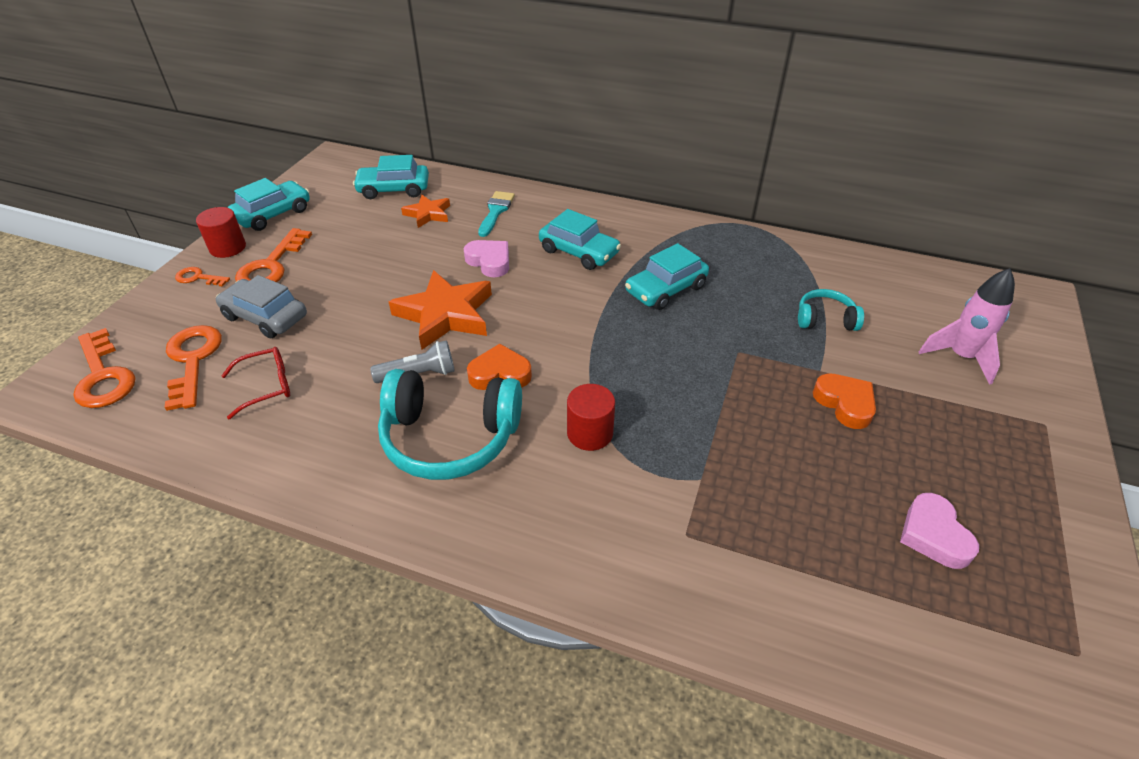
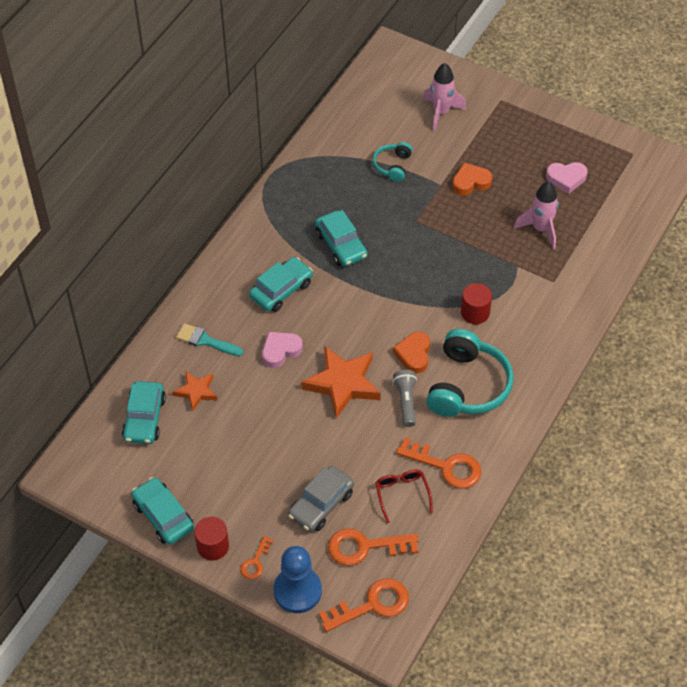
camera: 80 degrees left, 10 degrees up
(148, 312) = (297, 591): none -> blue pawn
(271, 266) = (250, 508): orange key -> orange key (446, 466)
(794, 505) = (541, 229): none -> pink rocket

